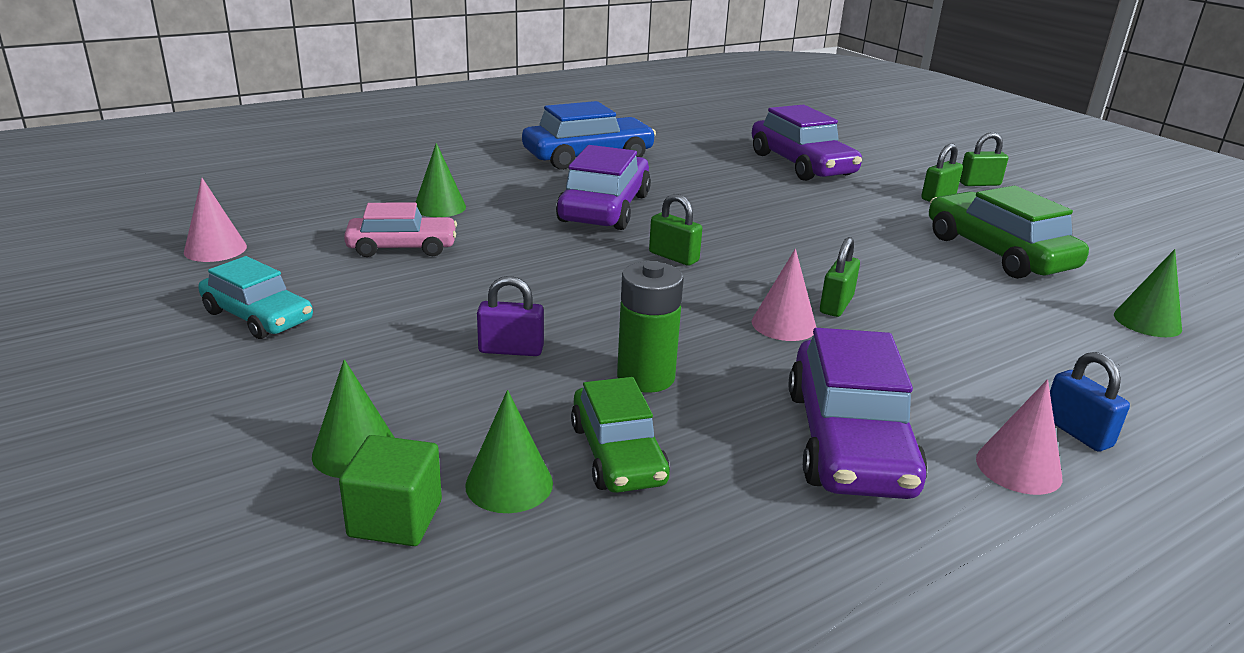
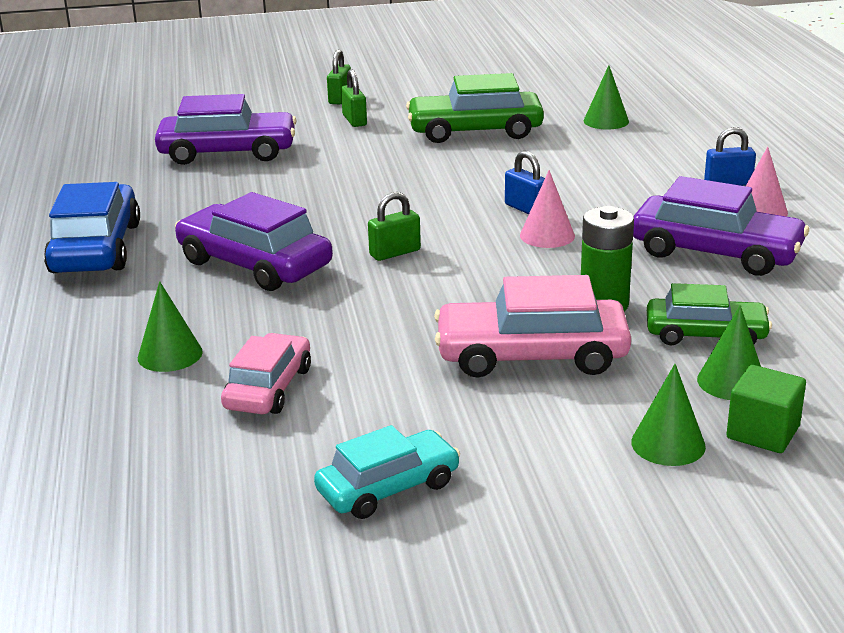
camera: 65 degrees left, 0 degrees up
(215, 249) = (177, 516): pink cone -> none
(511, 350) = (531, 355): purple padlock -> pink car
(836, 305) = (526, 209): green padlock -> blue padlock

